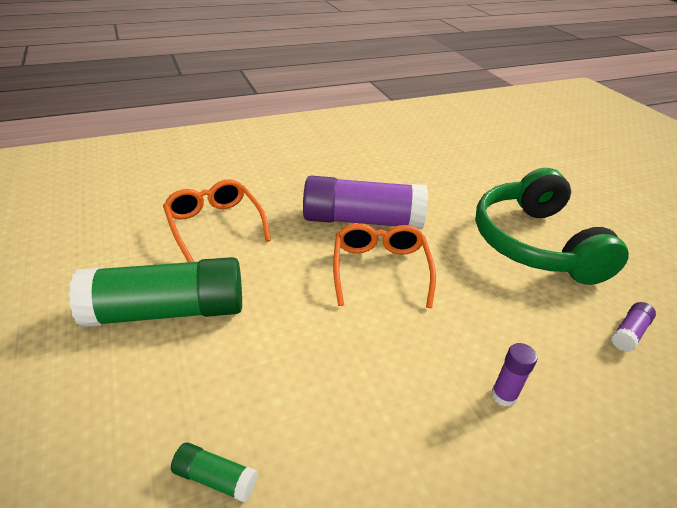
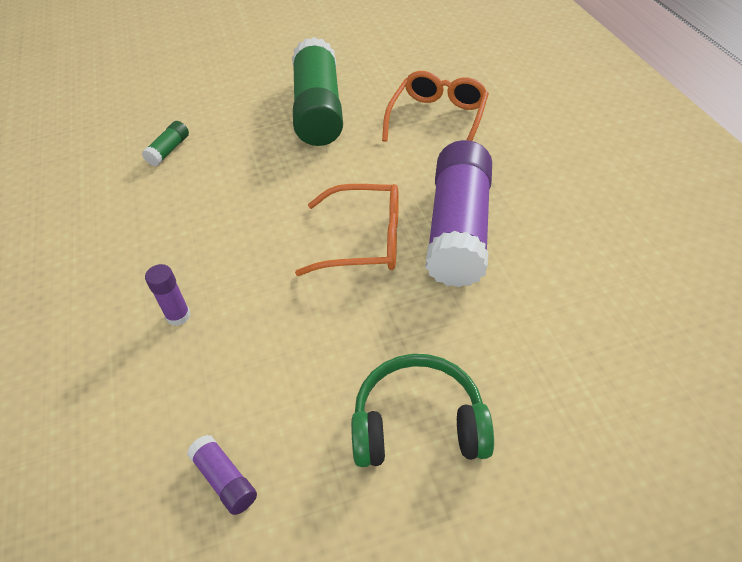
camera: 100 degrees right, 10 degrees up
(215, 225) = (438, 119): orange glasses -> orange glasses turned 45 degrees counterclockwise
(535, 243) = (418, 424): green headphones -> green headphones, size x0.63

